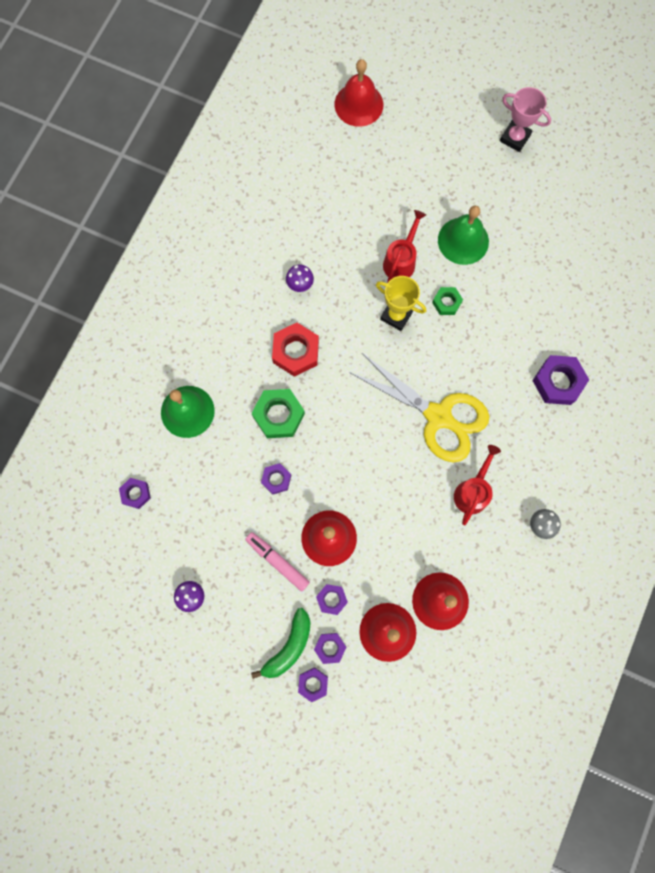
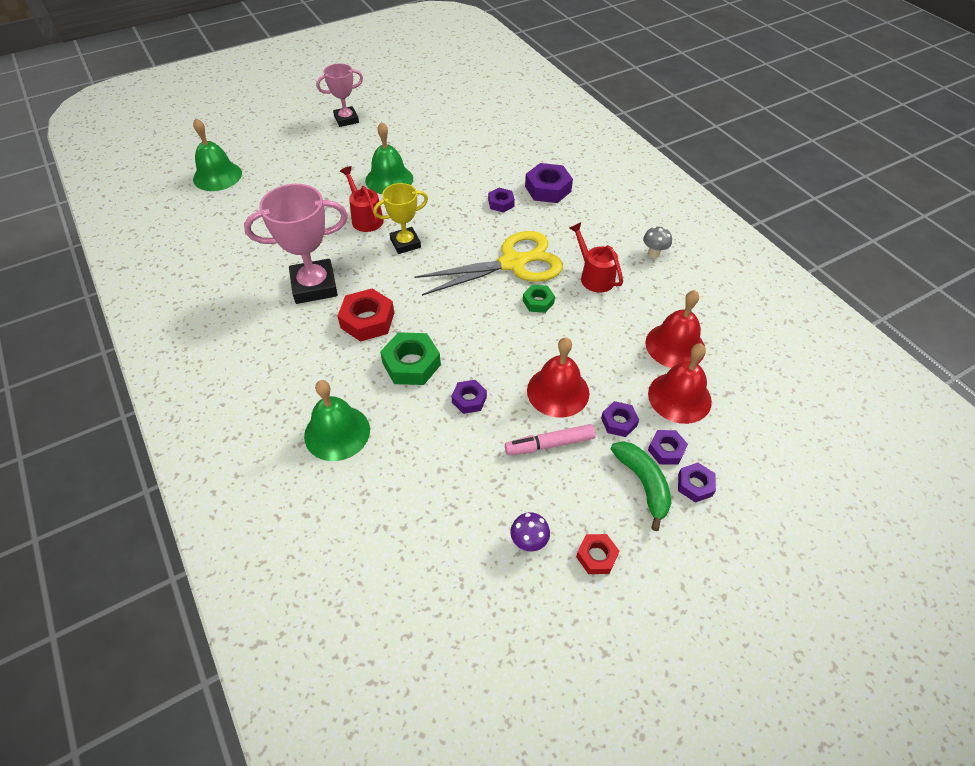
camera: 55 degrees left, 25 degrees down
(136, 494) = (375, 531): purple nut -> purple nut (501, 203)
(211, 646) = (596, 556): none -> red nut
(300, 285) = (314, 286): purple mushroom -> pink trophy
(358, 104) = (217, 176): red bell -> green bell
(446, 302) = (426, 211): green nut -> green nut (538, 302)

